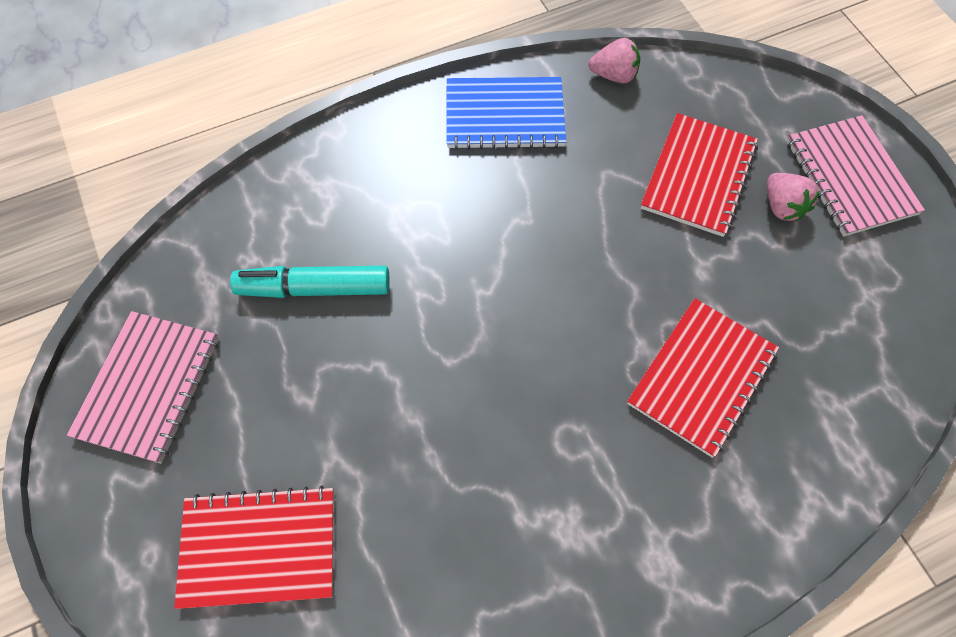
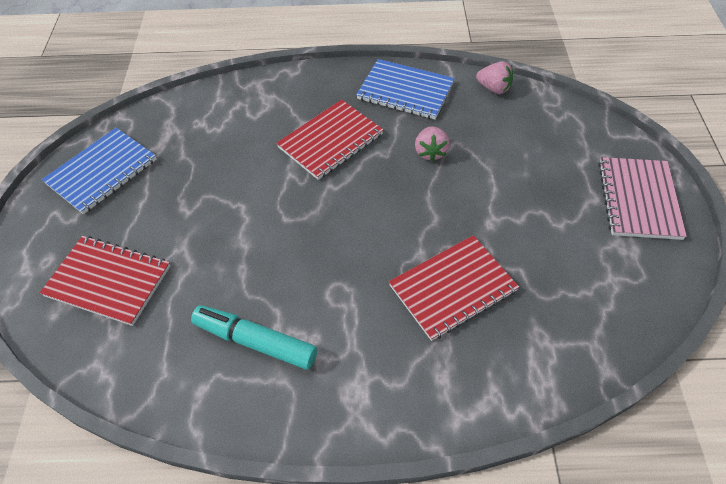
camera: 25 degrees right, 10 degrees down
(149, 387) = (102, 172): pink notebook -> blue notebook
(314, 288) = (228, 151): turquoise marker -> turquoise marker (255, 342)
(698, 176) = (521, 165): red notebook -> red notebook (331, 141)
(782, 206) = (574, 202): pink strawberry -> pink strawberry (430, 152)

